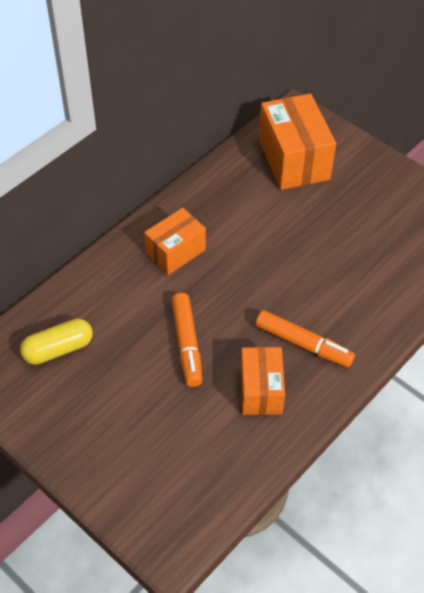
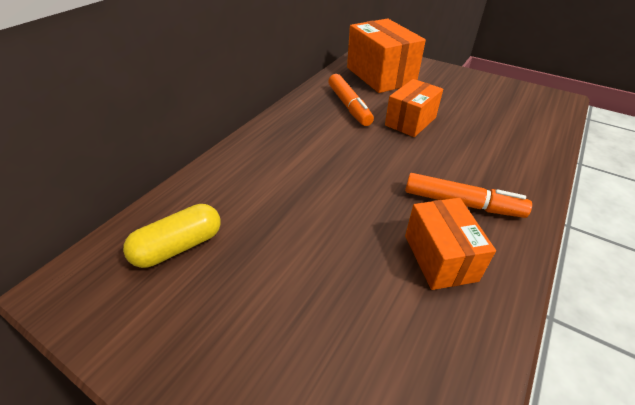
camera: 10 degrees left, 10 degrees down
(175, 252) = (298, 142): orange box -> orange box (410, 121)
(187, 344) = (334, 220): orange marker -> orange marker (349, 106)

